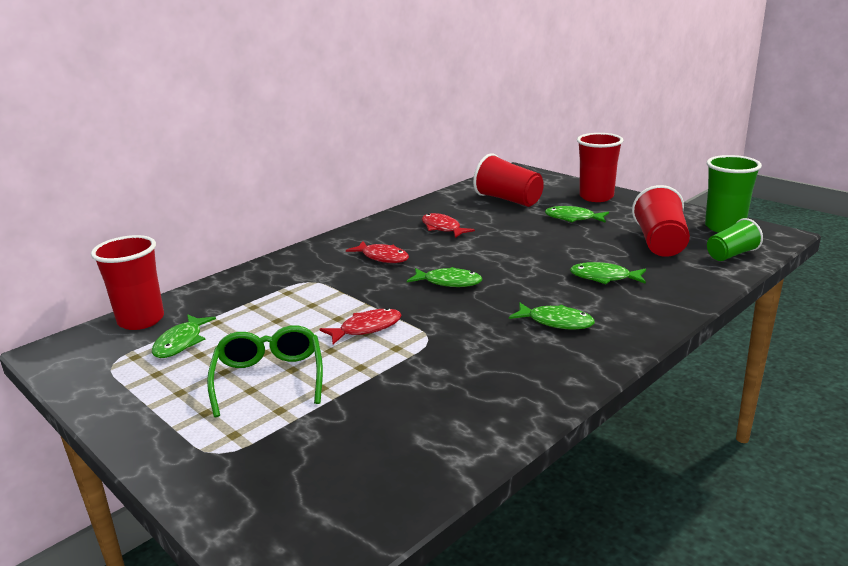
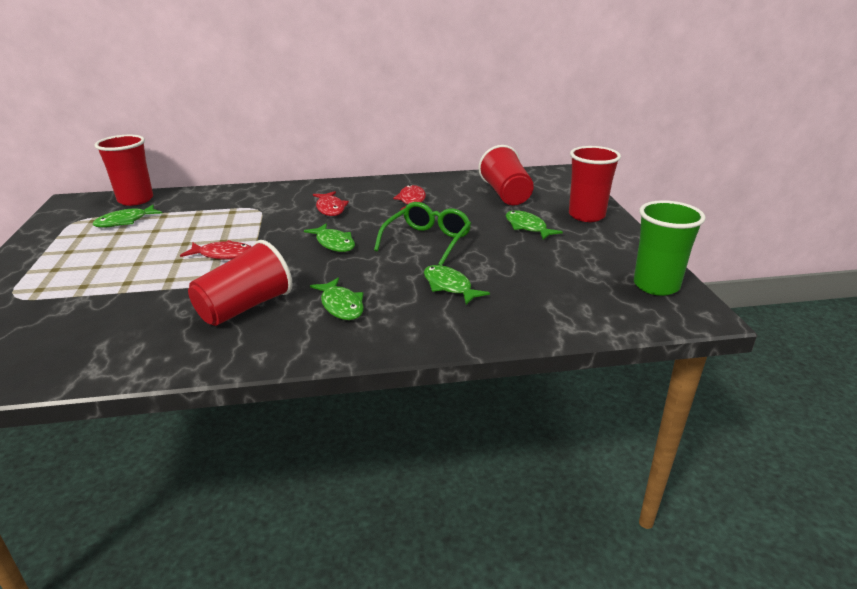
camera: 35 degrees right, 5 degrees up
(269, 378) = (117, 263): green glasses -> green glasses (427, 241)
(660, 243) = (560, 276): red cup -> red cup (245, 307)
(731, 255) = (607, 313): green cup -> none

